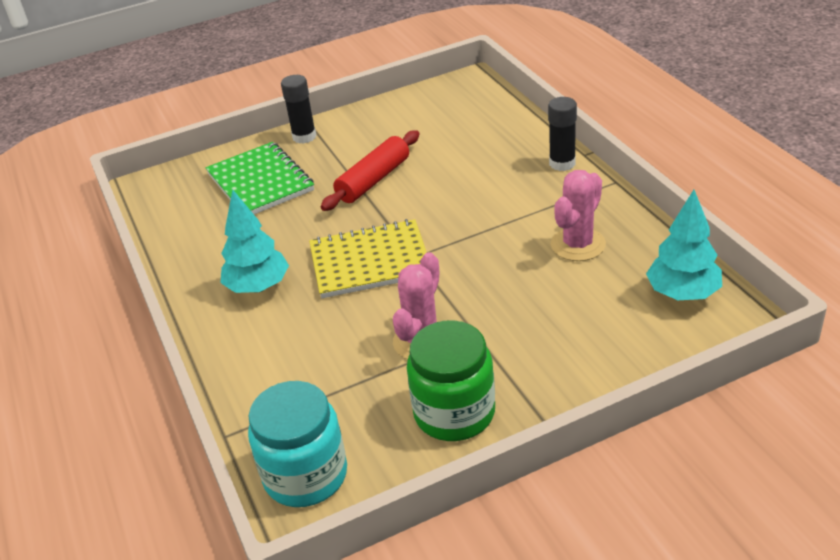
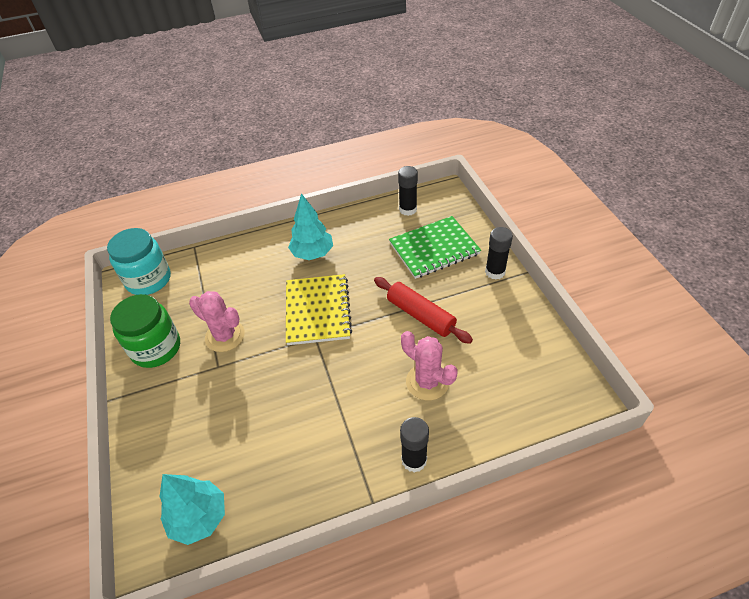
camera: 95 degrees right, 10 degrees up
(177, 212) = (408, 209): none -> black glue stick
(578, 244) = (290, 449): pink cactus -> pink cactus (427, 382)

